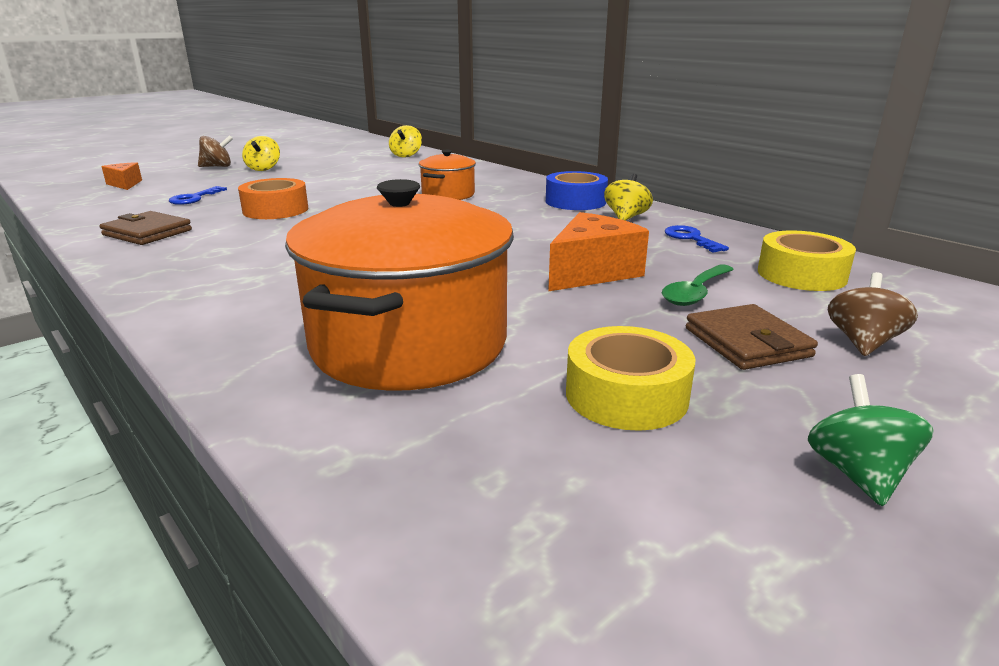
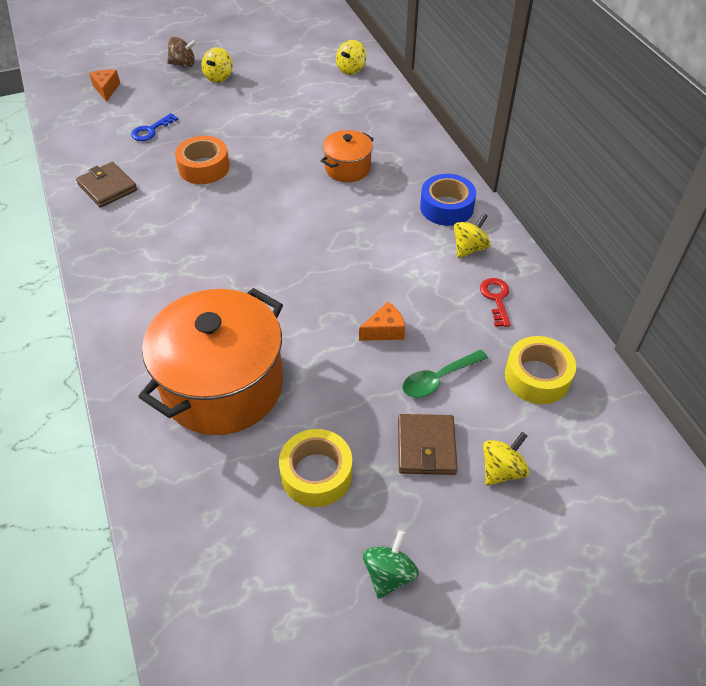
camera: 20 degrees right, 25 degrees up
(592, 272) = (384, 330): orange cheese -> orange cheese, size x0.57
(691, 238) = (496, 298): blue key -> red key
(863, 342) = (502, 470): brown spinning top -> yellow spinning top

